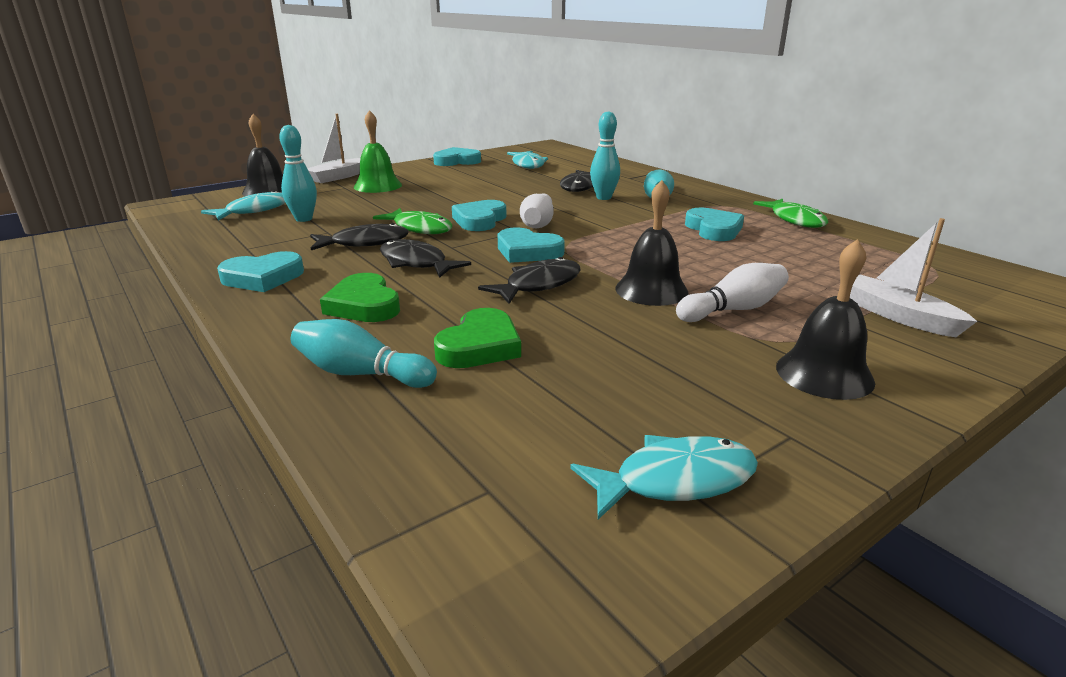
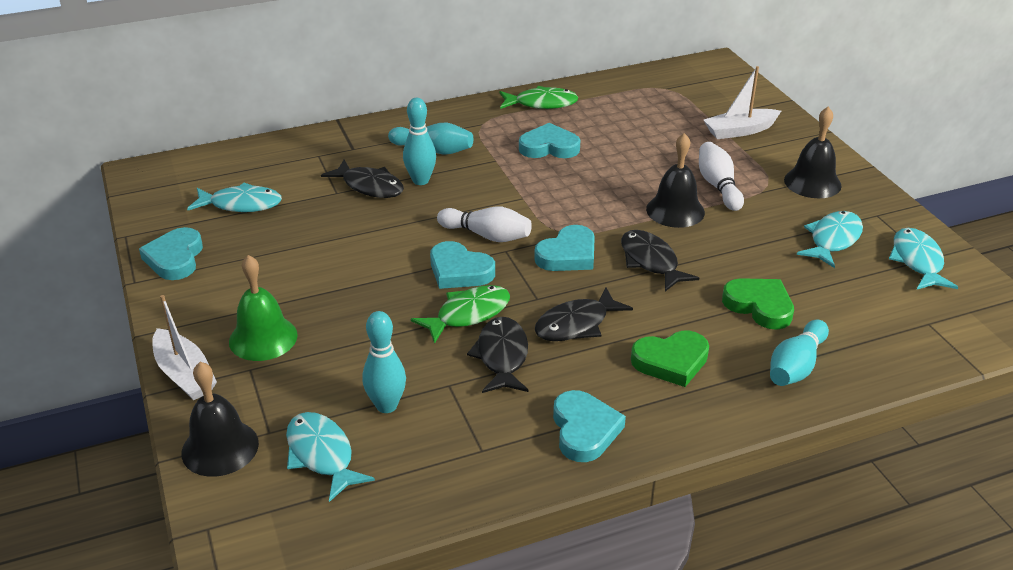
camera: 75 degrees left, 10 degrees up
(674, 394) = (833, 240): none -> turquoise fish

